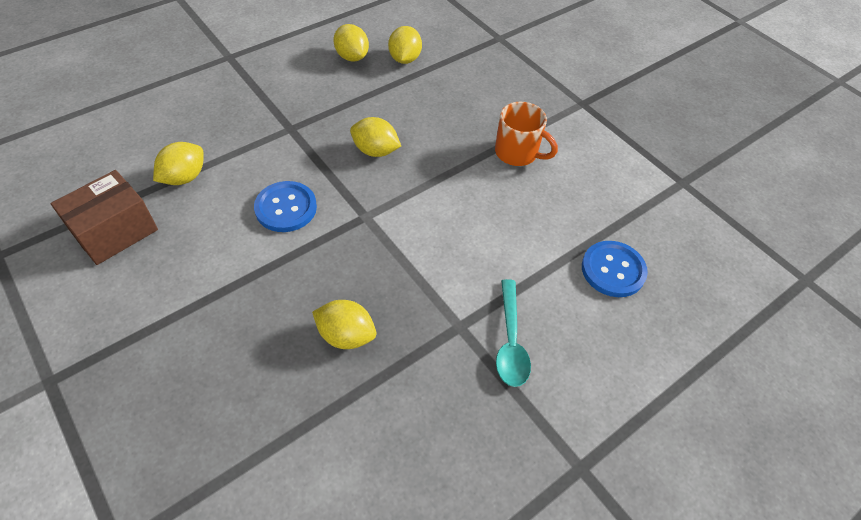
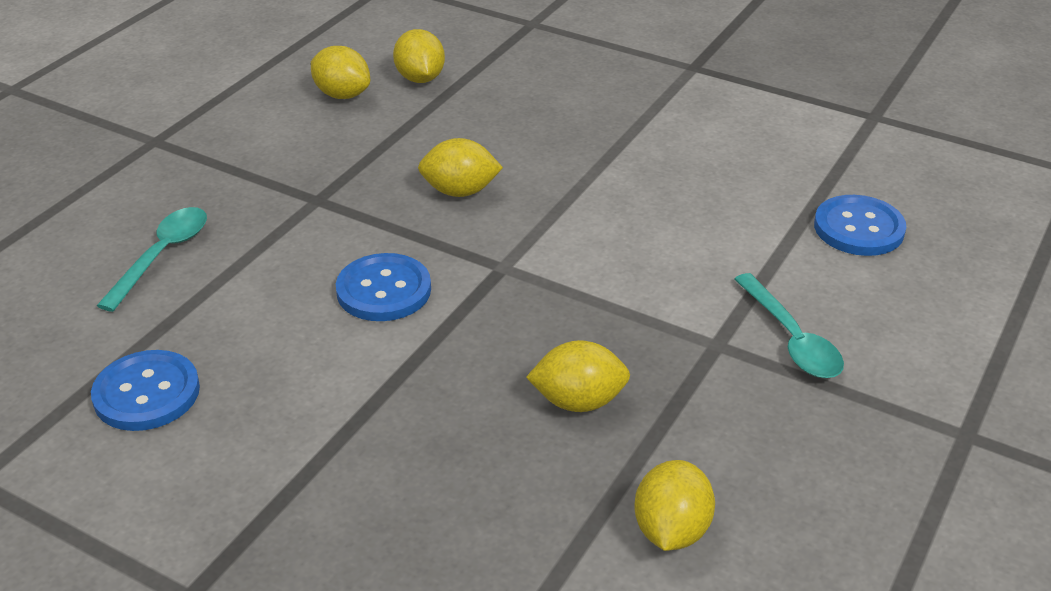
camera: 20 degrees left, 15 degrees down
(115, 231) = (147, 393): brown box -> blue button
(182, 139) = (162, 255): none -> turquoise spoon
(184, 177) = (203, 299): yellow lemon -> yellow lemon (671, 530)
(517, 153) = (651, 142): orange mug -> none

